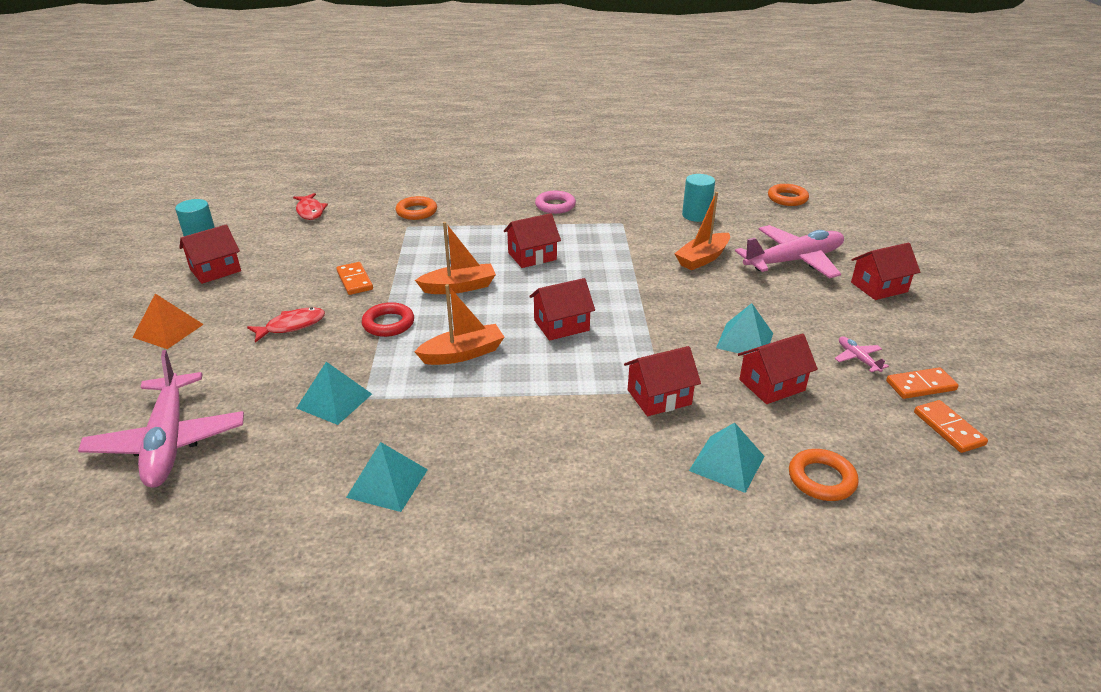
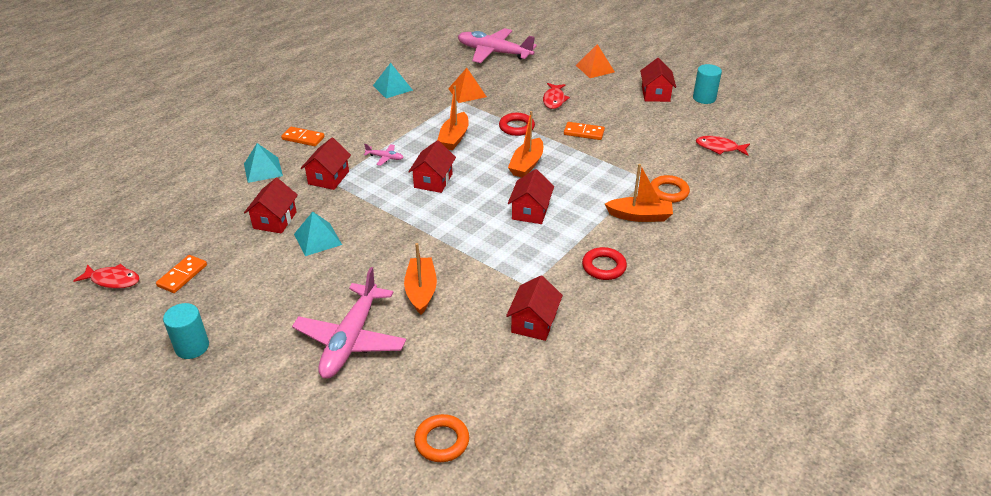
camera: 130 degrees right, 5 degrees up
(334, 401) = (467, 92): turquoise pyramid -> orange pyramid
(469, 212) = (640, 216): none -> orange boat
(555, 206) = (604, 267): pink ring -> red ring
(696, 215) = (489, 341): turquoise cylinder -> turquoise cylinder (192, 347)
(821, 479) = (211, 188): orange ring -> none
(858, 359) = (234, 271): pink plane -> pink plane (385, 157)
(879, 287) = (259, 356): red house -> red house (534, 322)
(948, 428) = (154, 255): orange domino -> orange domino (303, 138)
(1012, 426) = (113, 280): none -> red fish

